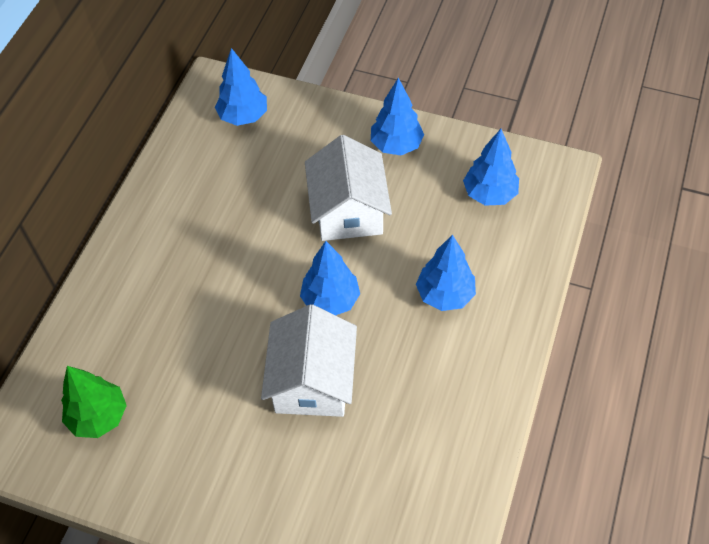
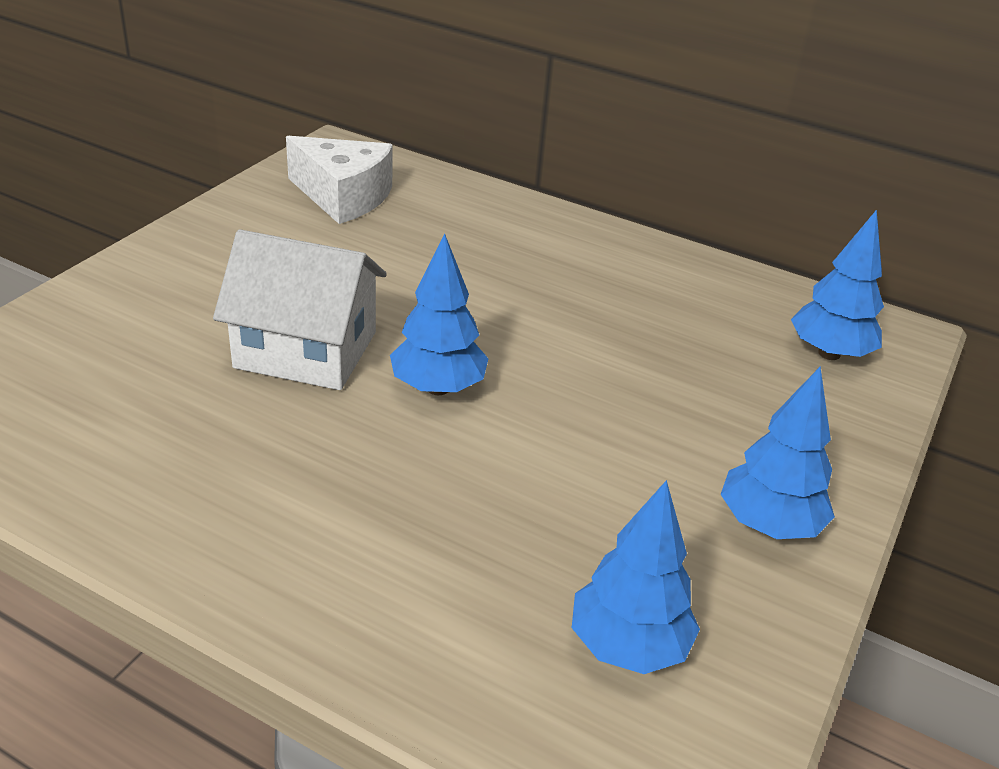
camera: 95 degrees right, 20 degrees down
(99, 417) = (343, 197): green tree -> white cheese
(348, 210) = (614, 435): white house -> none
(445, 295) = (399, 520): blue tree -> none

